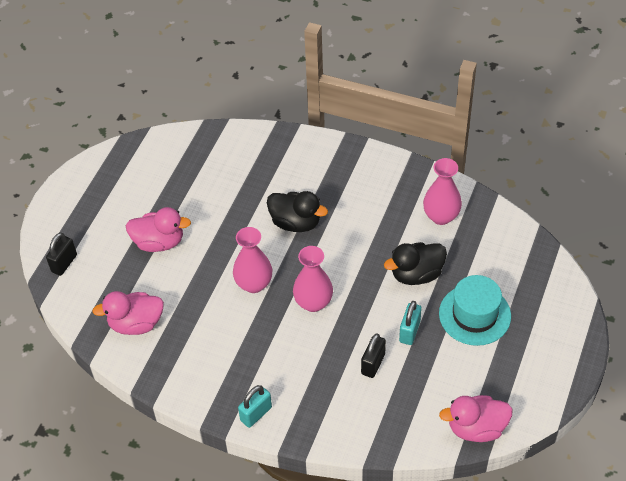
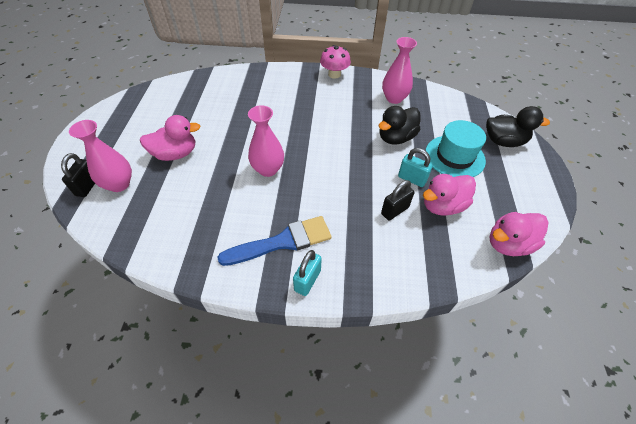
camera: 20 degrees left, 0 degrees up
(136, 324) = (166, 223): pink duck -> pink duck (442, 206)
(243, 370) = (282, 242): none -> blue brush
(295, 222) = (287, 120): black duck -> black duck (503, 141)
(313, 302) = (323, 173): pink vase -> pink vase (119, 184)
(373, 364) = (394, 210): black padlock -> black padlock turned 45 degrees clockwise
(379, 162) = (334, 74): none -> pink mushroom
(409, 331) = (412, 179): turquoise padlock -> turquoise padlock turned 60 degrees counterclockwise

